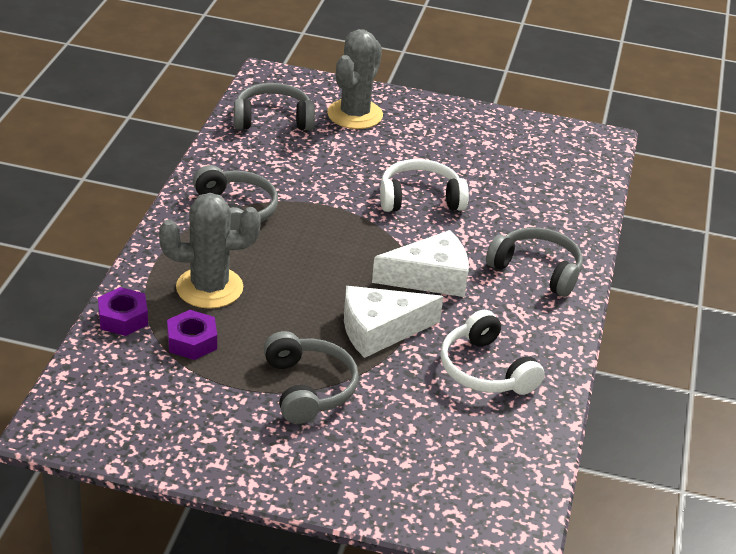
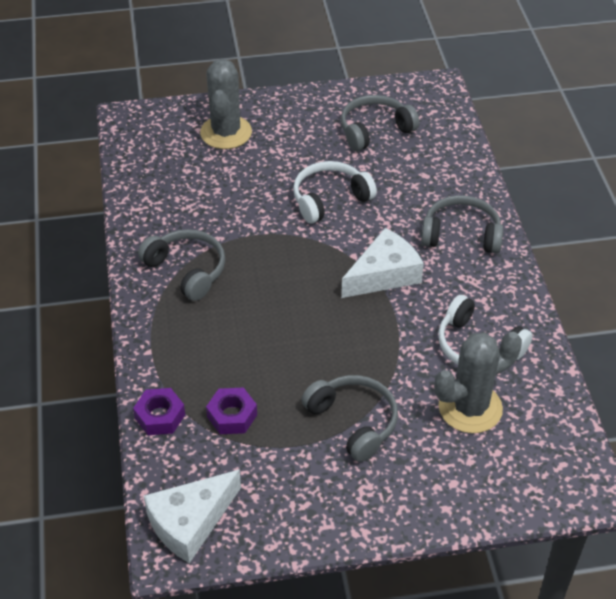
camera: 20 degrees left, 10 degrees up
(209, 288) = (213, 356): grey cactus -> grey cactus (470, 408)
(273, 119) = (160, 162): grey headphones -> grey headphones (374, 130)
(380, 330) = (375, 342): white cheese -> white cheese (190, 522)

